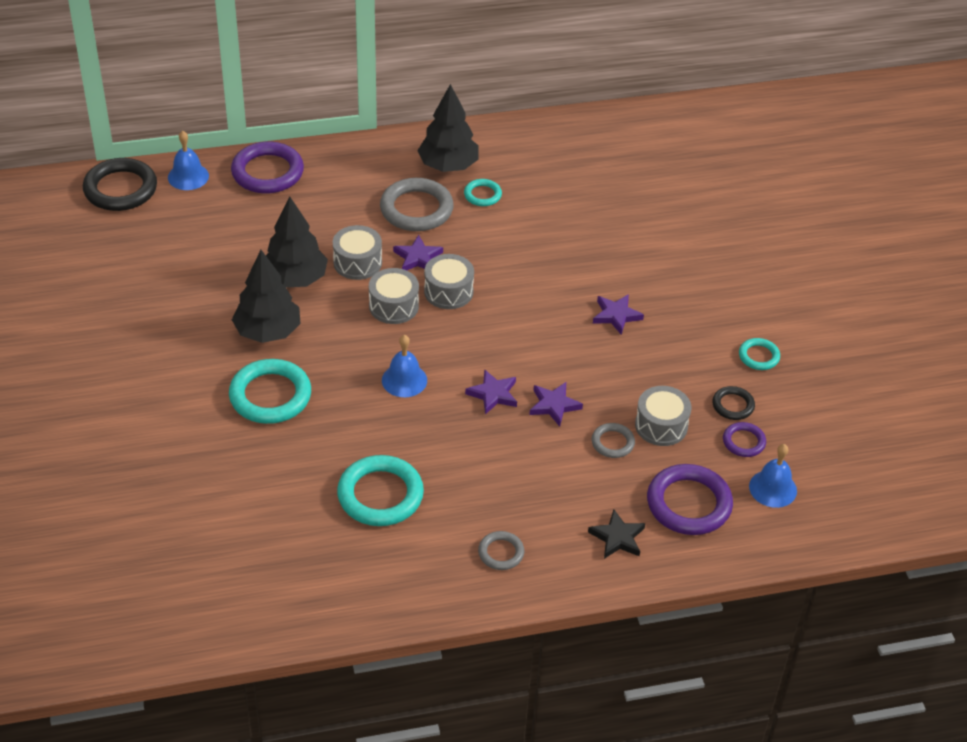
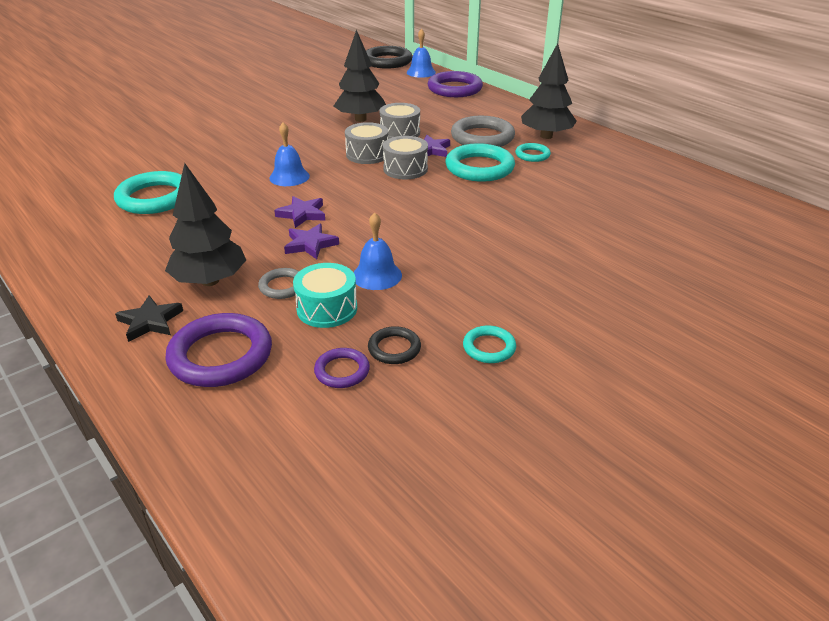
camera: 65 degrees right, 10 degrees down
(268, 332) = (299, 124): black tree -> black tree (210, 281)
(270, 396) = (236, 139): turquoise ring -> turquoise ring (479, 168)
(501, 553) = (107, 264): grey ring -> none
(616, 315) = (458, 246): purple star -> none
(661, 425) = (327, 309): grey drum -> turquoise drum
(773, 488) = (279, 414): blue bell -> blue bell (377, 275)

